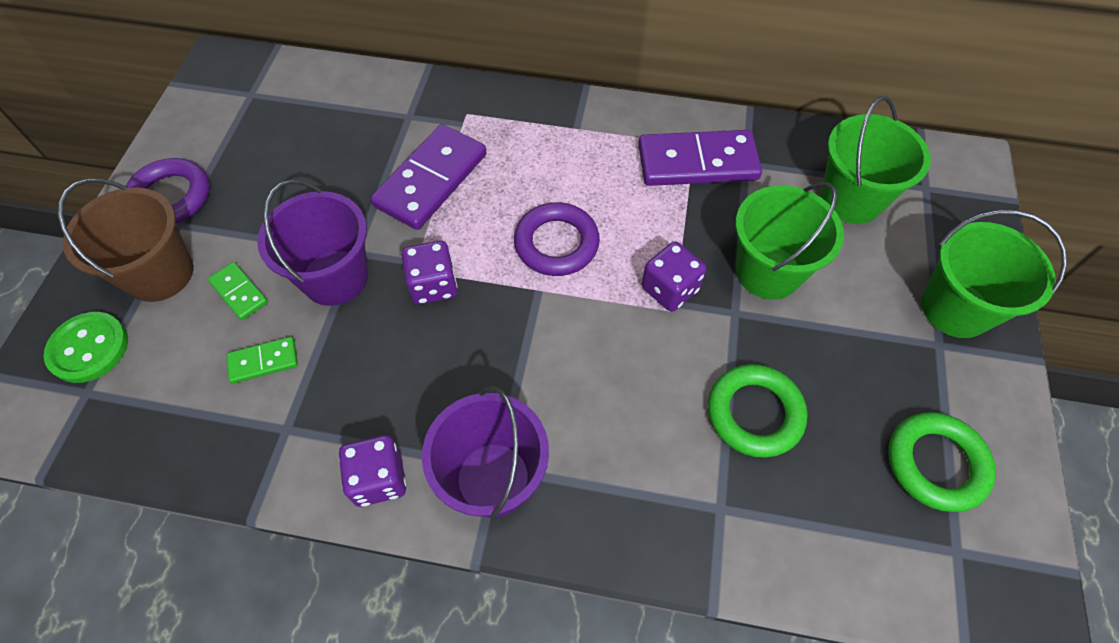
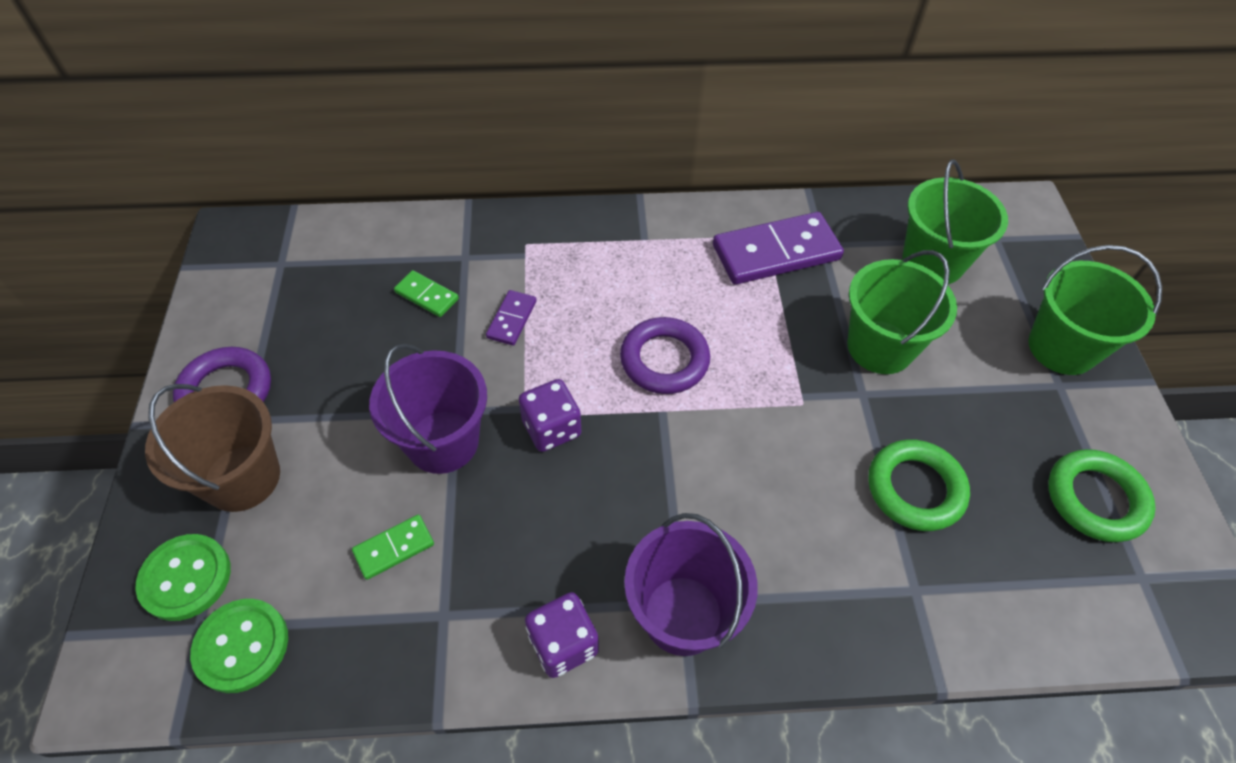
camera: 15 degrees left, 5 degrees down
(114, 416) = (242, 646): none -> green button
(239, 292) = (341, 479): green domino -> green domino (427, 295)
(431, 180) = (512, 319): purple domino -> purple domino, size x0.49
(670, 289) = (792, 383): purple dice -> none

